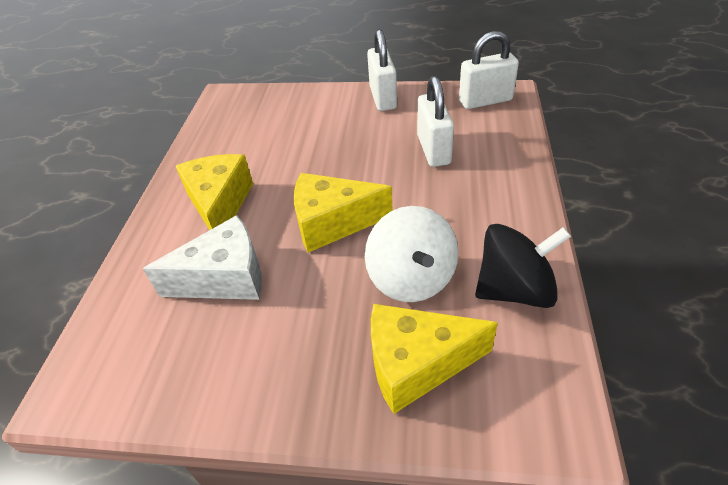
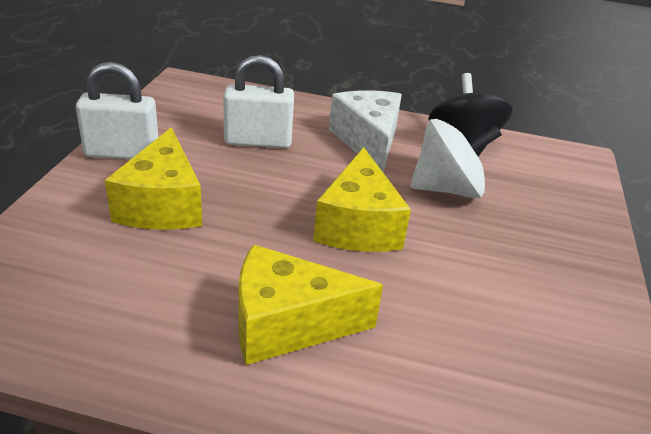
camera: 90 degrees left, 10 degrees down
(225, 278) = (436, 321): white cheese -> white cheese (368, 141)
(416, 364) = (542, 204): yellow cheese -> yellow cheese (162, 205)
(485, 101) = (188, 96): white padlock -> none

